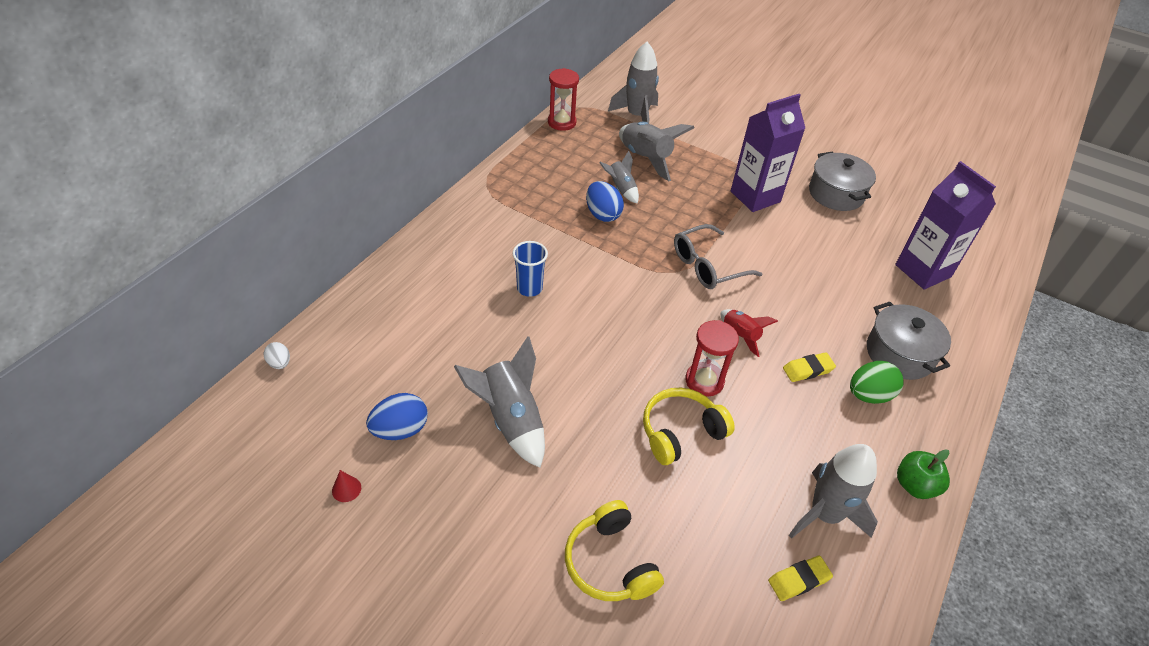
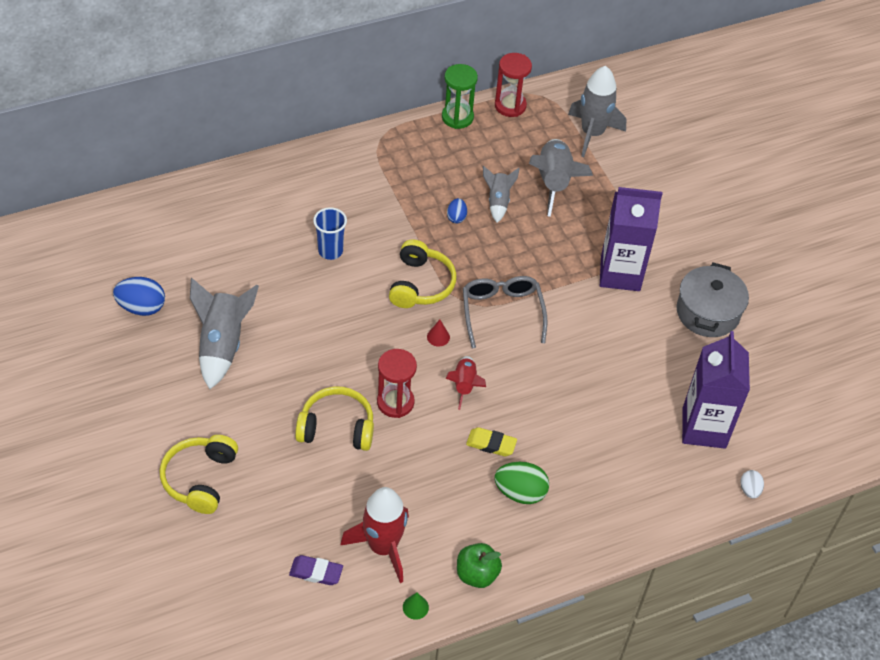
camera: 35 degrees right, 5 degrees up
(280, 363) = (101, 211): white egg -> white egg (749, 490)
(346, 489) = (76, 327): red cone -> red cone (438, 337)
(531, 146) = (457, 117): none -> green hourglass
(602, 214) = (456, 217): blue egg -> blue egg, size x0.56
(627, 276) = (420, 284): none -> yellow headphones
(708, 266) = (502, 313): grey glasses -> grey glasses turned 75 degrees clockwise
(798, 580) = (316, 572): yellow eraser -> purple eraser
(824, 514) = (383, 547): grey rocket -> red rocket
(899, 354) = (588, 479): grey pot -> none
(905, 551) = (415, 607): none -> green cone

